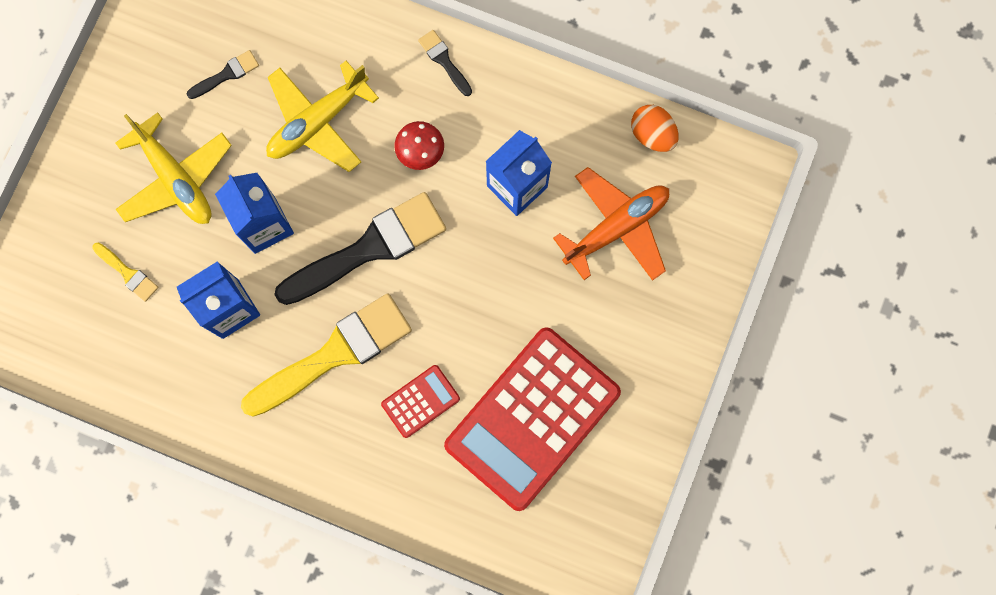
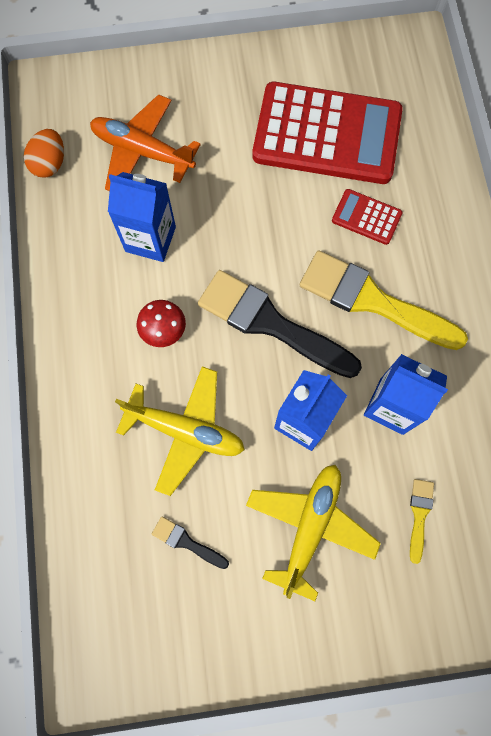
camera: 120 degrees left, 5 degrees down
(444, 61) = (70, 355): black brush -> none

